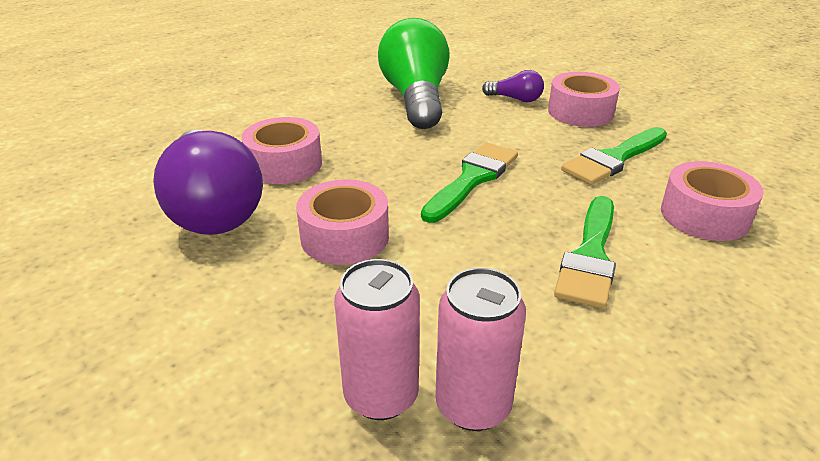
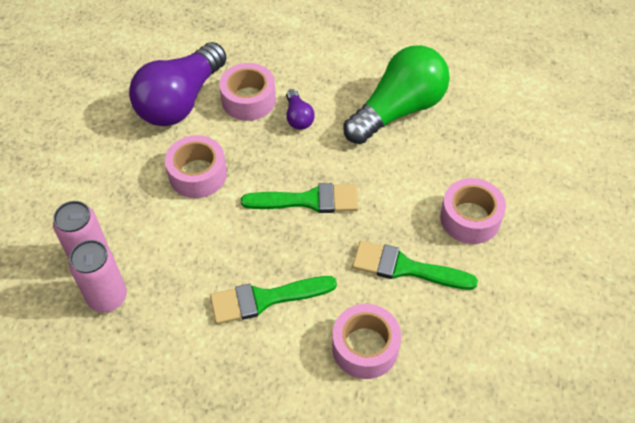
camera: 55 degrees right, 20 degrees up
(515, 99) = (455, 168): purple light bulb -> purple light bulb (298, 117)

